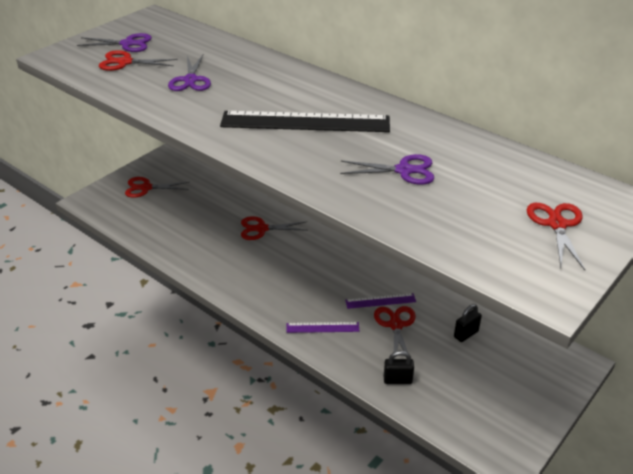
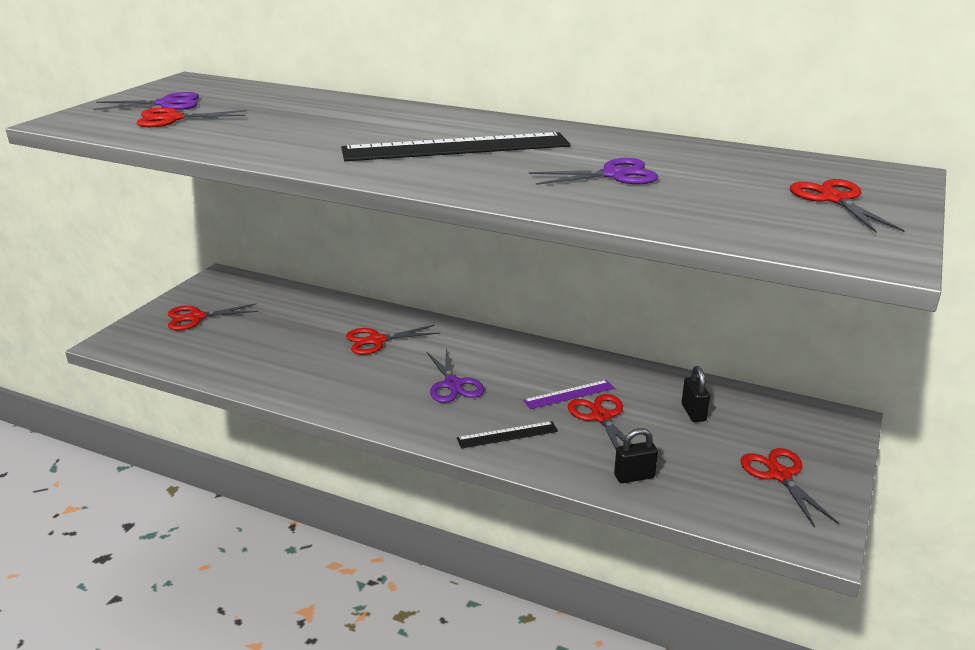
camera: 15 degrees left, 10 degrees down
(190, 80) = (276, 126): purple scissors -> purple scissors (453, 385)
(322, 327) = (507, 435): purple ruler -> black ruler
(466, 334) = (693, 413): black padlock -> black padlock turned 45 degrees counterclockwise
(505, 400) = (779, 475): none -> red scissors

